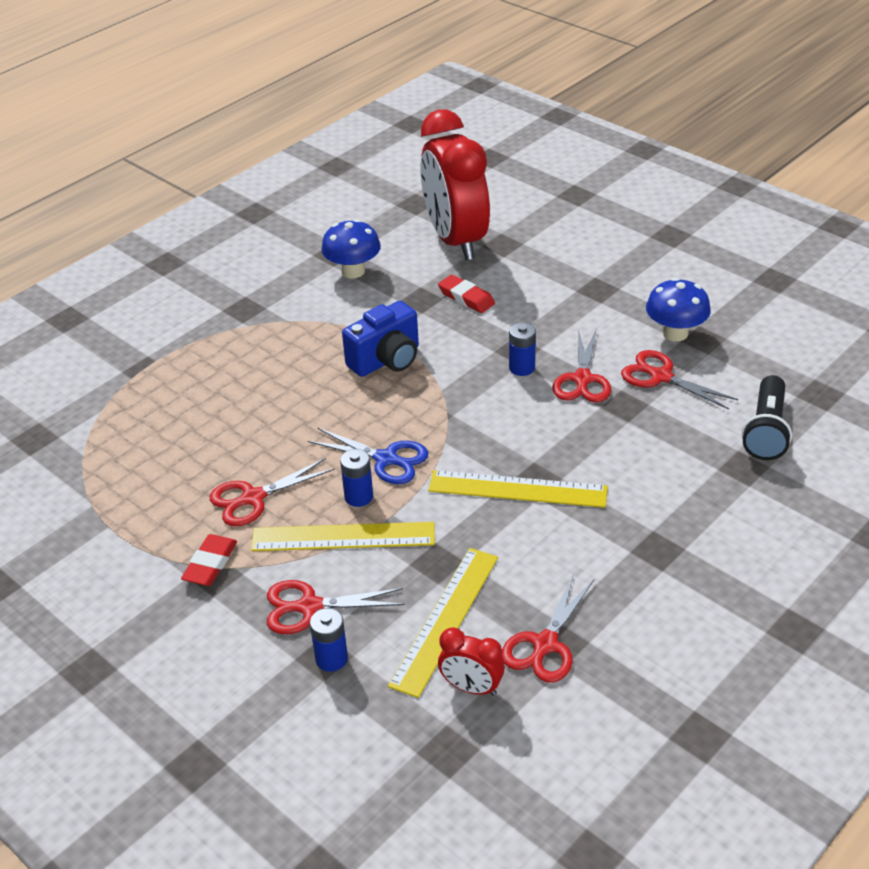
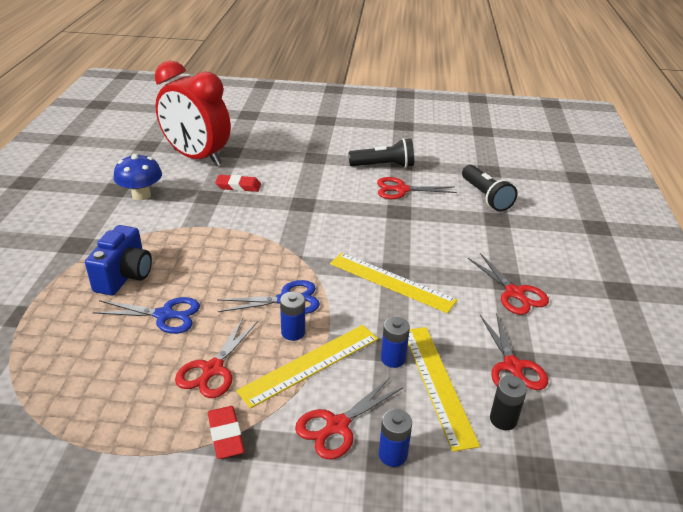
camera: 40 degrees left, 5 degrees down
(259, 423) = (165, 315): none -> blue scissors
(386, 360) = (222, 239): blue camera -> blue camera (124, 276)
(471, 687) = (503, 419): red clock -> black battery
(517, 489) = (391, 282): yellow ruler -> yellow ruler turned 60 degrees clockwise
(522, 368) = (317, 213): blue battery -> blue battery (393, 359)
(582, 379) = (360, 206): red scissors -> red scissors (515, 293)
(675, 333) = (383, 166): blue mushroom -> black flashlight

